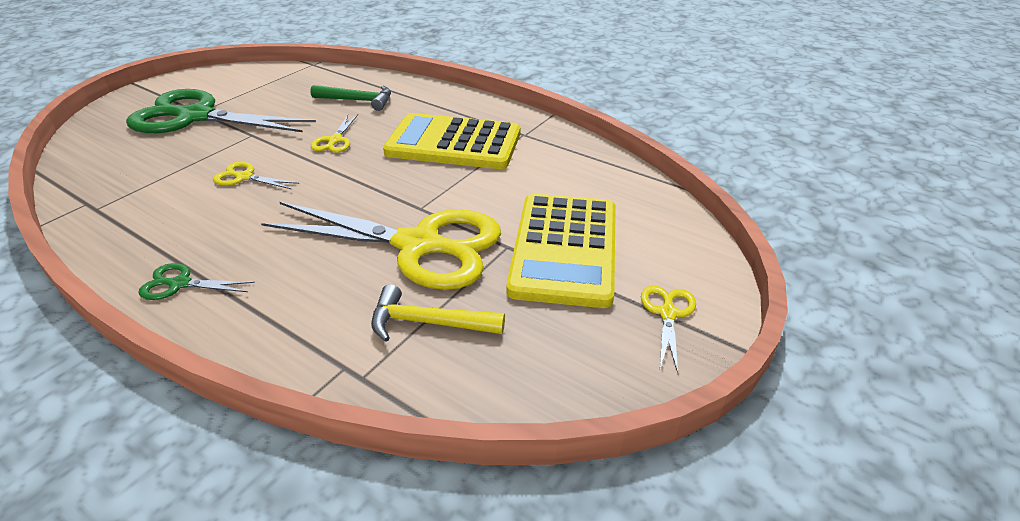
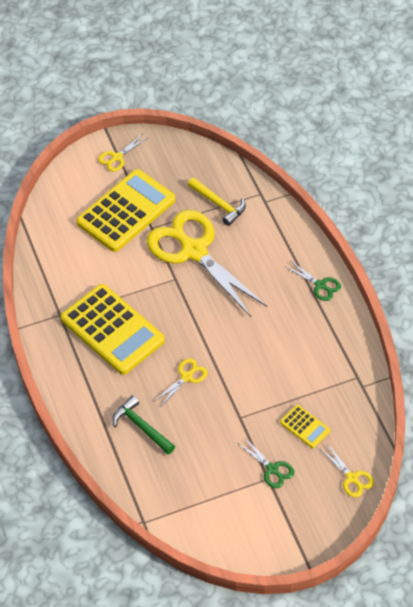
camera: 145 degrees left, 15 degrees up
(165, 151) = (305, 427): none -> yellow calculator
(196, 117) = (272, 469): green scissors -> green scissors, size x0.41
(244, 177) = (261, 364): yellow scissors -> yellow scissors (352, 478)

